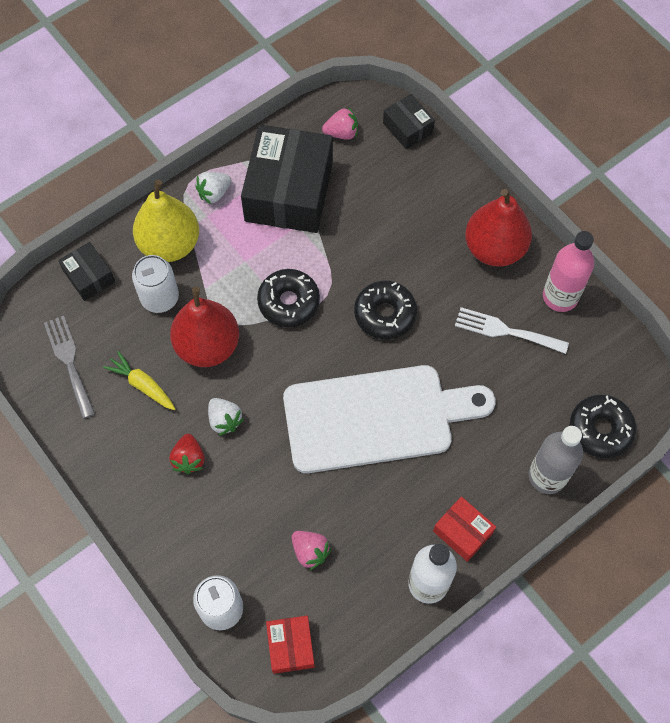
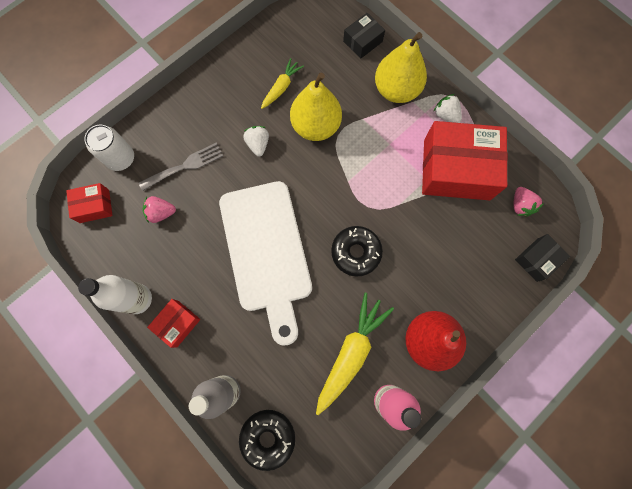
camera: 85 degrees right, 10 degrees up
(69, 362) = (295, 39): grey fork -> grey fork (185, 166)
(160, 298) = (351, 89): white can -> none
(189, 459) = (227, 124): red strawberry -> none
(208, 346) = (316, 126): red pear -> yellow pear
(224, 420) = (258, 144): white strawberry -> white strawberry turned 120 degrees clockwise
(288, 302) = (358, 179): black donut -> none
(289, 191) = (456, 169): black box -> red box
(310, 551) = (161, 213): pink strawberry -> pink strawberry turned 45 degrees clockwise
(505, 331) = (351, 352): white fork -> yellow carrot

